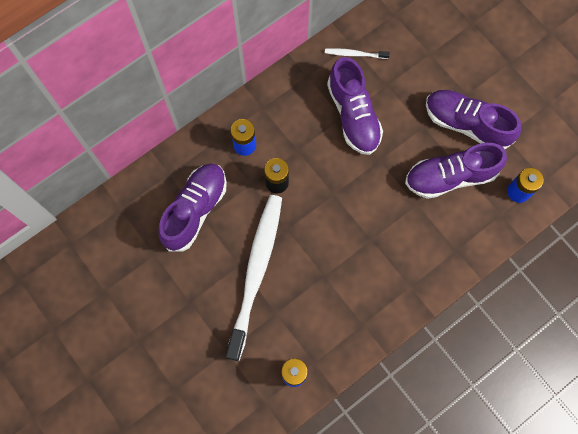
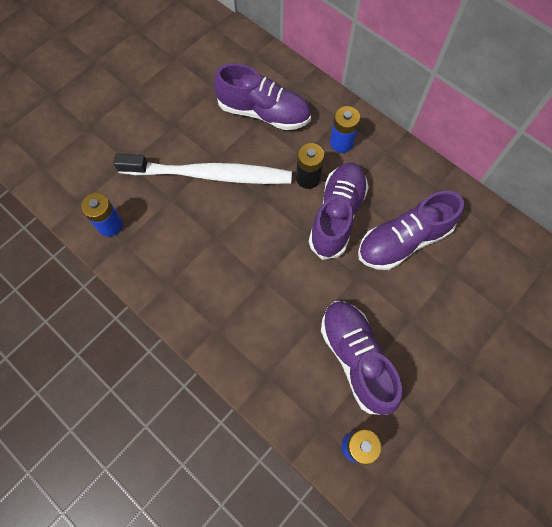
camera: 80 degrees right, 5 degrees down
(354, 54) = (478, 231): white toothbrush -> none
(466, 124) = (428, 370): purple shoe -> purple shoe (337, 216)

